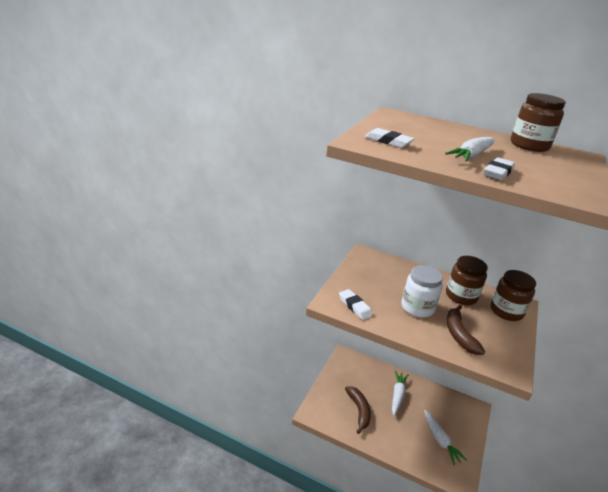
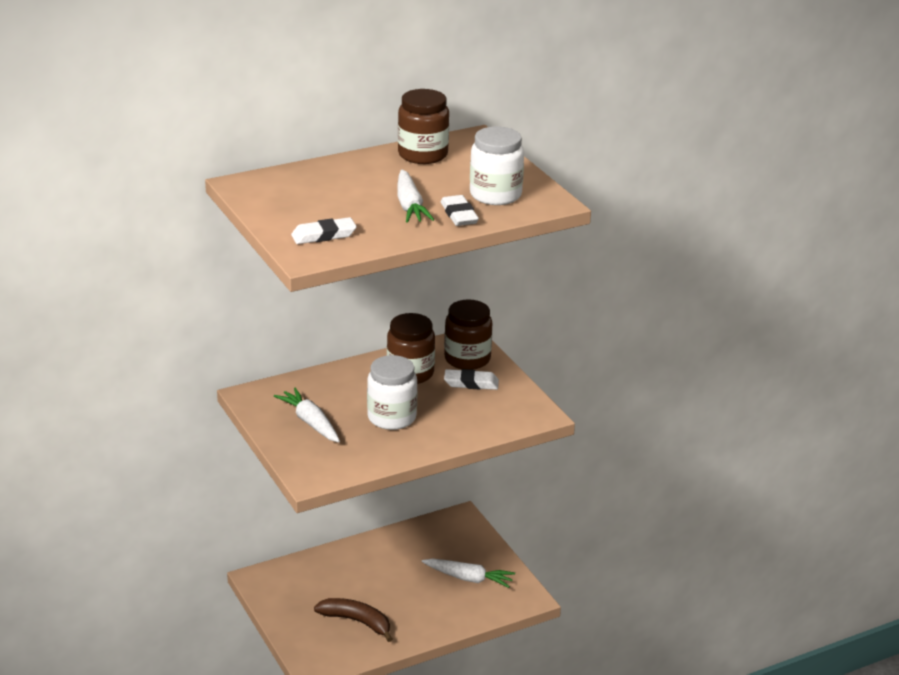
camera: 50 degrees left, 0 degrees up
(355, 306) = (337, 463): white eraser -> white eraser (471, 383)
(397, 395) = (373, 571): white carrot -> white carrot (310, 422)
(459, 335) = (461, 416): brown banana -> none
(547, 178) = (495, 195): none -> white jar

